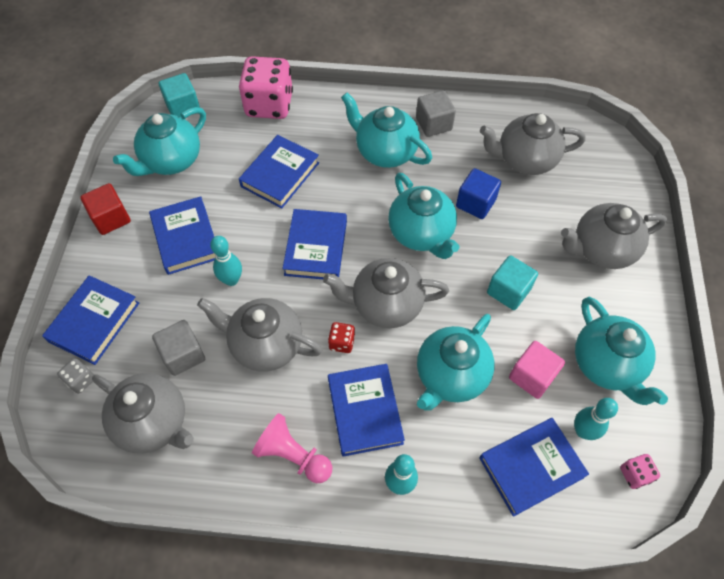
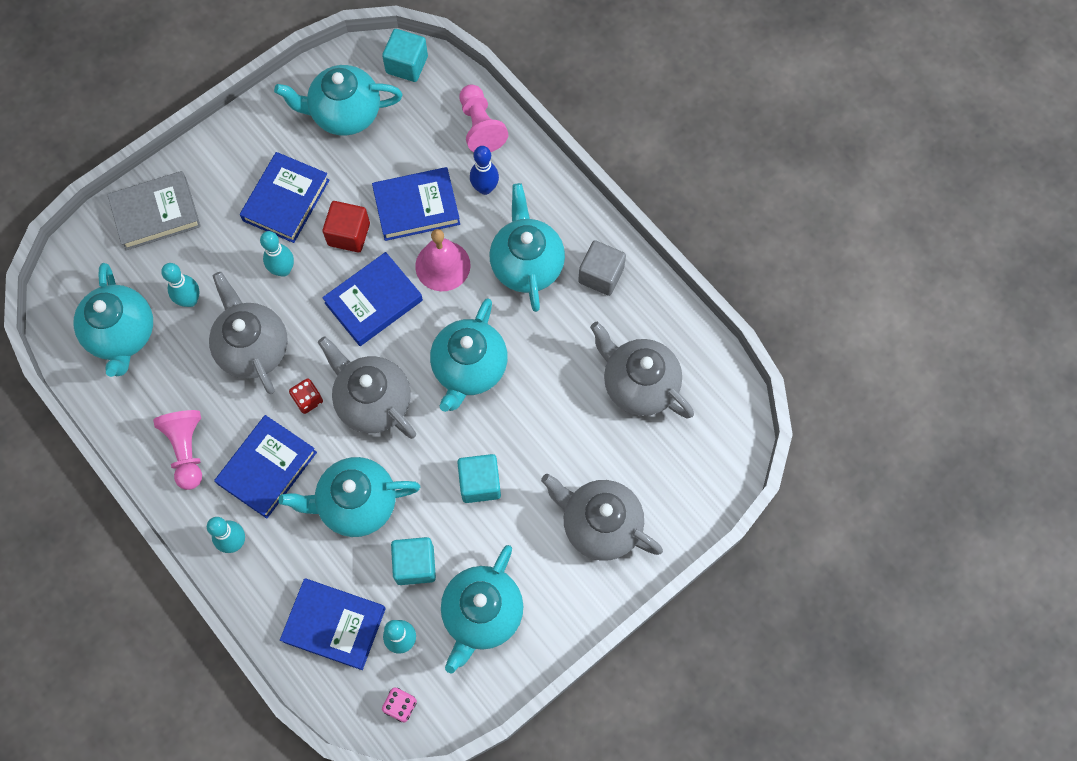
camera: 45 degrees right, 10 degrees up
(81, 380) = (106, 254): grey dice -> none
(94, 322) = (156, 213): blue book -> grey book
(111, 218) = (249, 129): red cube -> red cube (349, 234)
(154, 422) = (122, 334): grey teapot -> turquoise teapot
(183, 355) = (190, 300): grey cube -> turquoise bowling pin
(269, 105) = (480, 127): pink dice -> pink pawn
(311, 133) = (485, 188): none -> blue bowling pin
(335, 192) = (442, 265): none -> pink bell
(475, 203) = (546, 384): blue cube -> none
(532, 376) = (415, 564): pink cube -> turquoise cube

